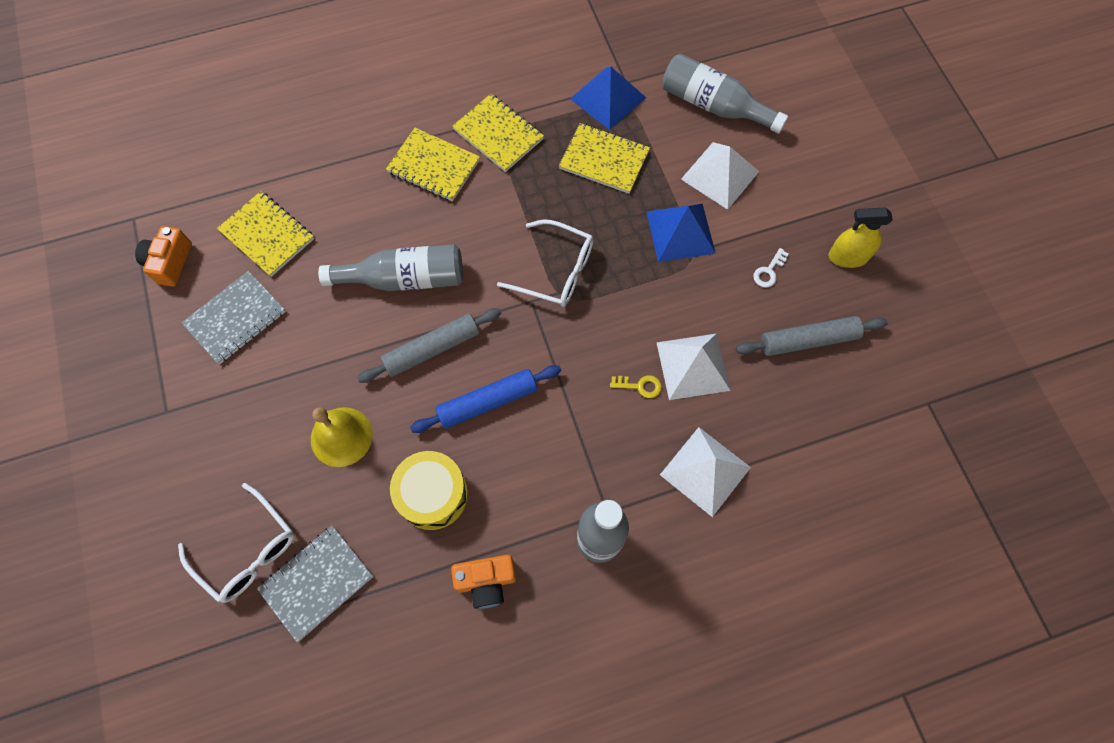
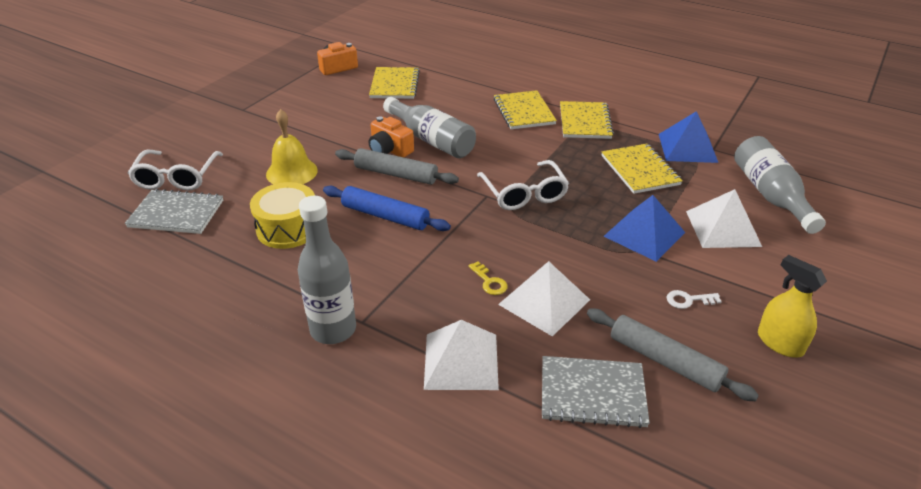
camera: 50 degrees right, 30 degrees down
(236, 318) = (328, 101): grey notebook -> grey notebook (592, 393)
(486, 581) = (242, 288): orange camera -> orange camera (390, 150)

